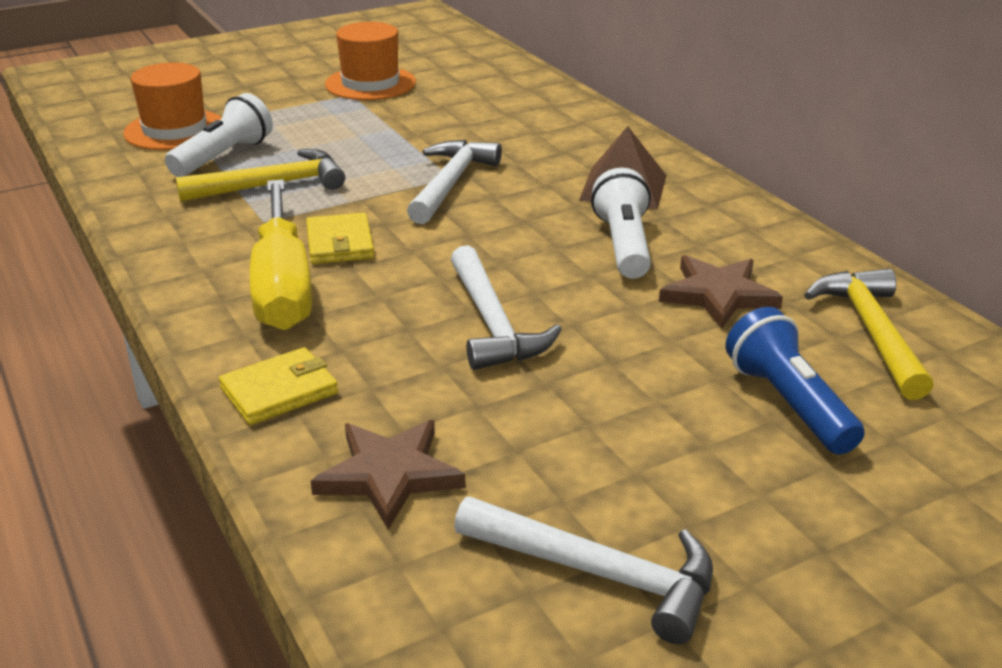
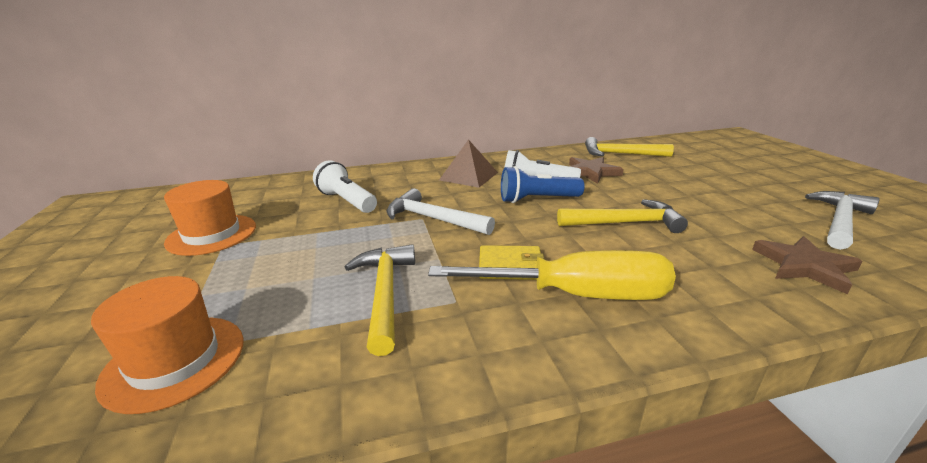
camera: 75 degrees left, 5 degrees down
(224, 157) = (293, 322): white flashlight -> white flashlight (347, 201)
(279, 391) = (733, 302): yellow wallet -> none
(492, 323) = (624, 223): white hammer -> yellow hammer
(788, 403) = (681, 173): blue flashlight -> blue flashlight (537, 199)

